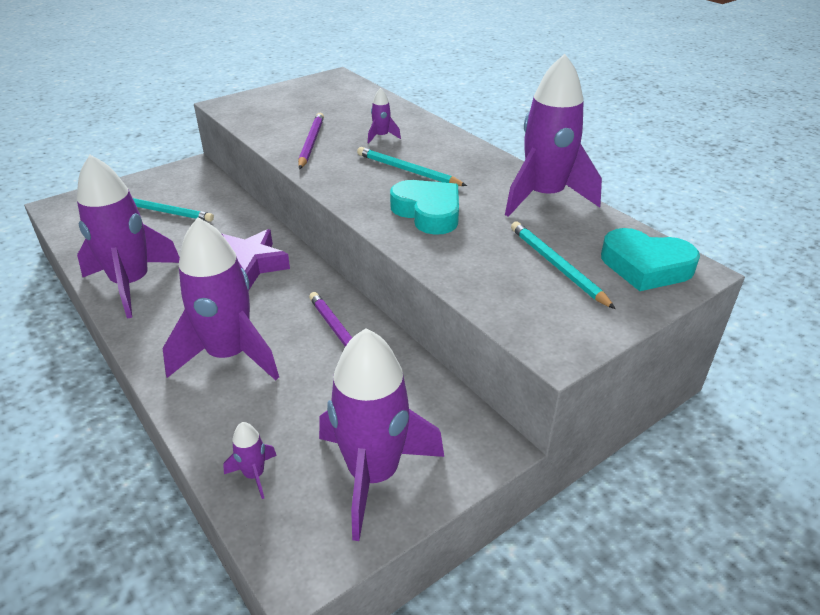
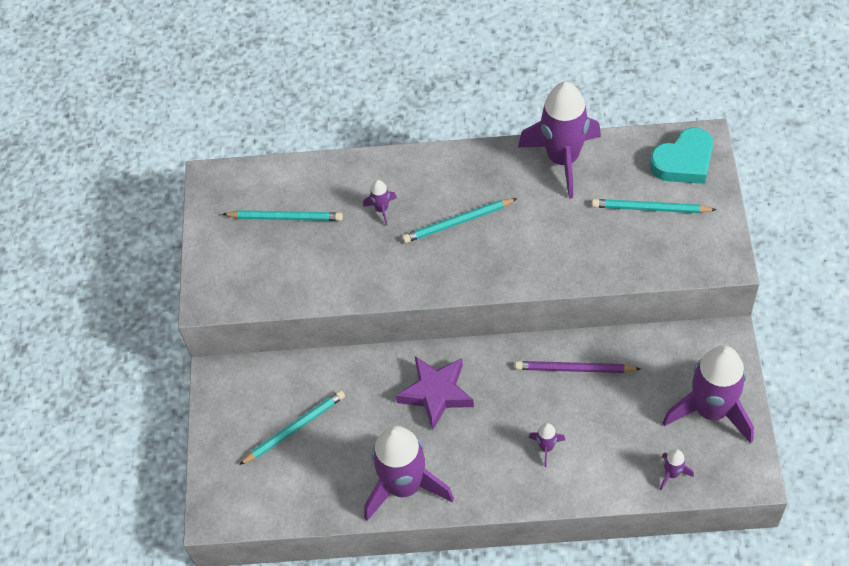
camera: 50 degrees left, 20 degrees up
(229, 355) = (546, 447): purple rocket -> purple rocket, size x0.41
(311, 143) = (353, 266): purple pencil -> none
(330, 106) = (285, 217): none -> turquoise pencil
(428, 212) = (532, 243): turquoise heart -> none

